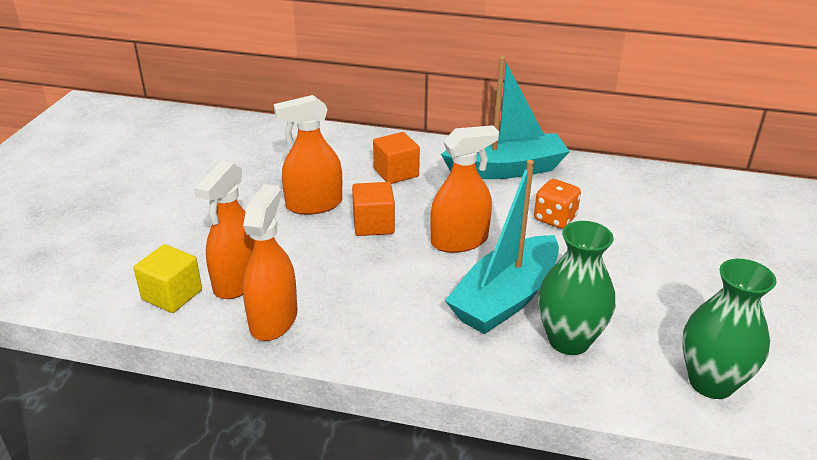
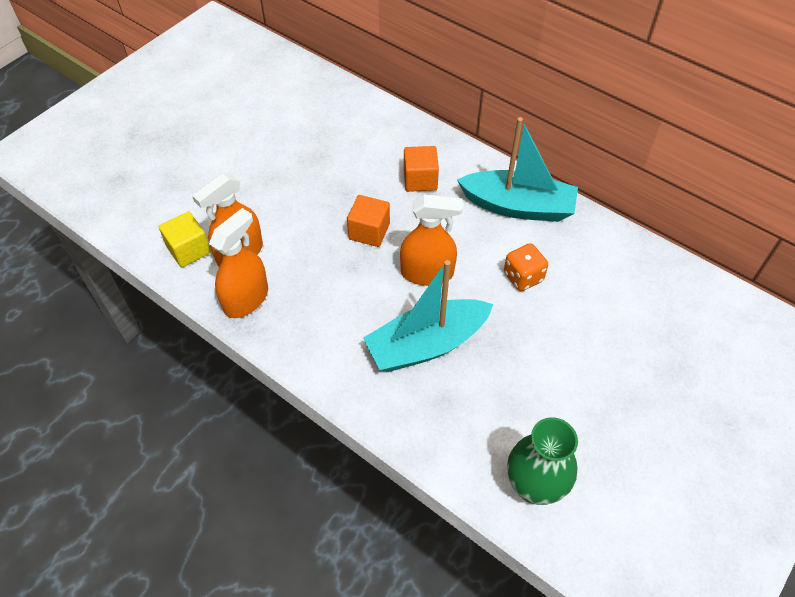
camera: 25 degrees right, 20 degrees up
(314, 205) = (334, 194): orange spray bottle -> none
(569, 340) = (450, 403): green vase -> none

